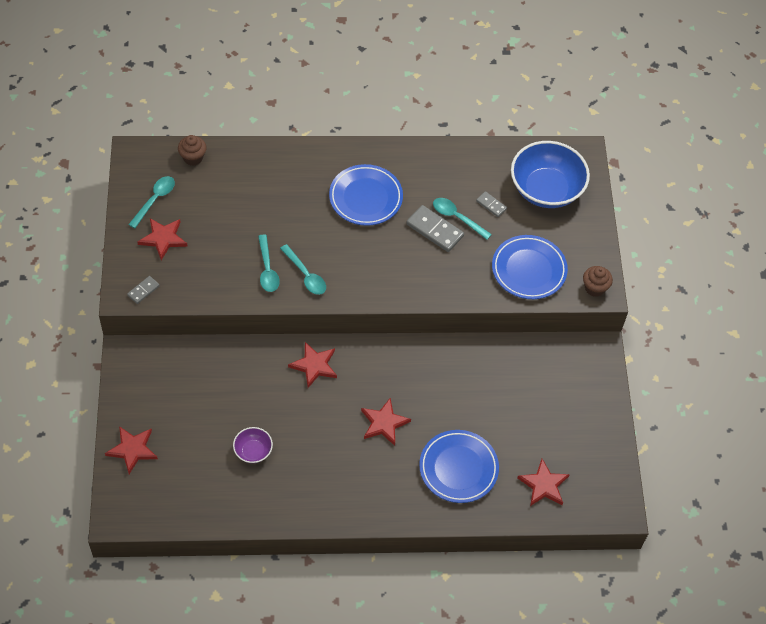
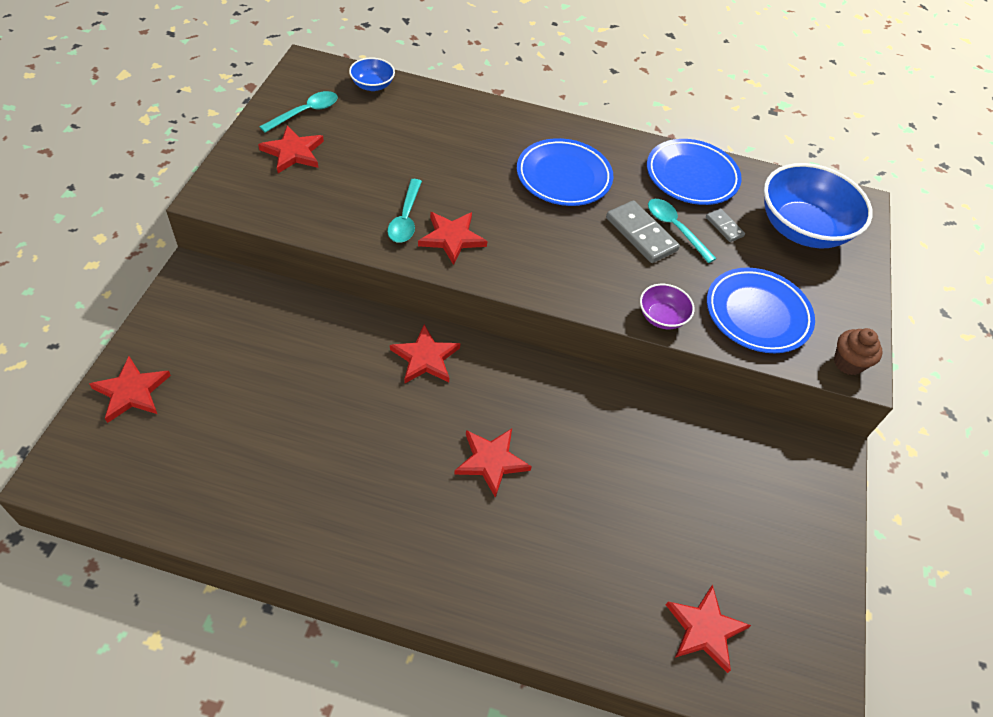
camera: 15 degrees right, 5 degrees down
(143, 290) = (237, 199): grey domino -> none
(193, 158) = (372, 85): brown cupcake -> blue bowl
(253, 451) = (292, 443): purple bowl -> purple bowl (662, 317)
(305, 275) = (452, 238): turquoise spoon -> red star
(458, 468) = (579, 561): blue plate -> blue plate (691, 176)

